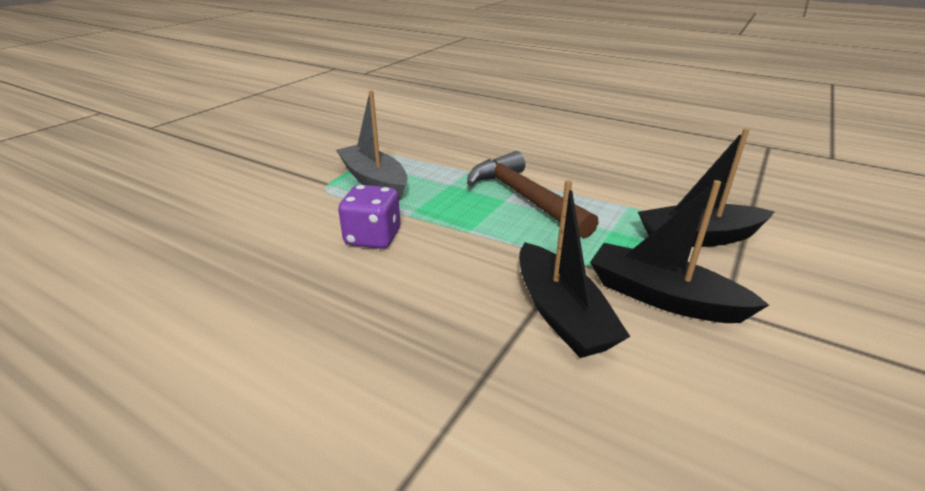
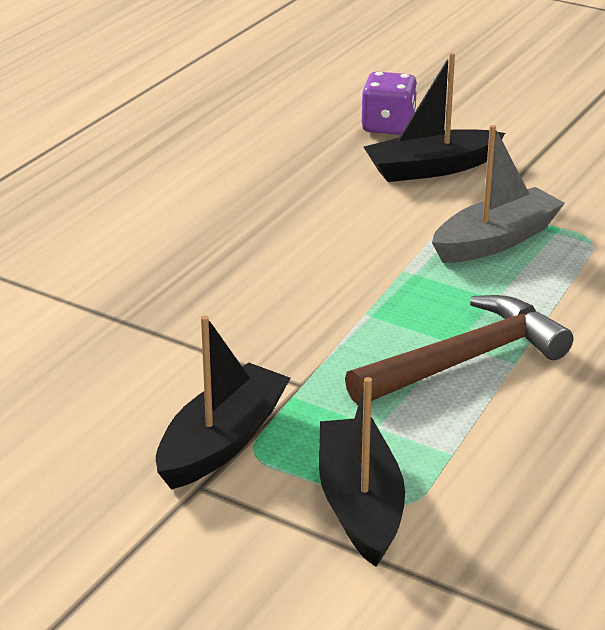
camera: 90 degrees right, 0 degrees up
(373, 237) = (347, 251): purple dice -> purple dice (388, 126)
(561, 314) = (199, 367): black boat -> black boat (431, 168)

